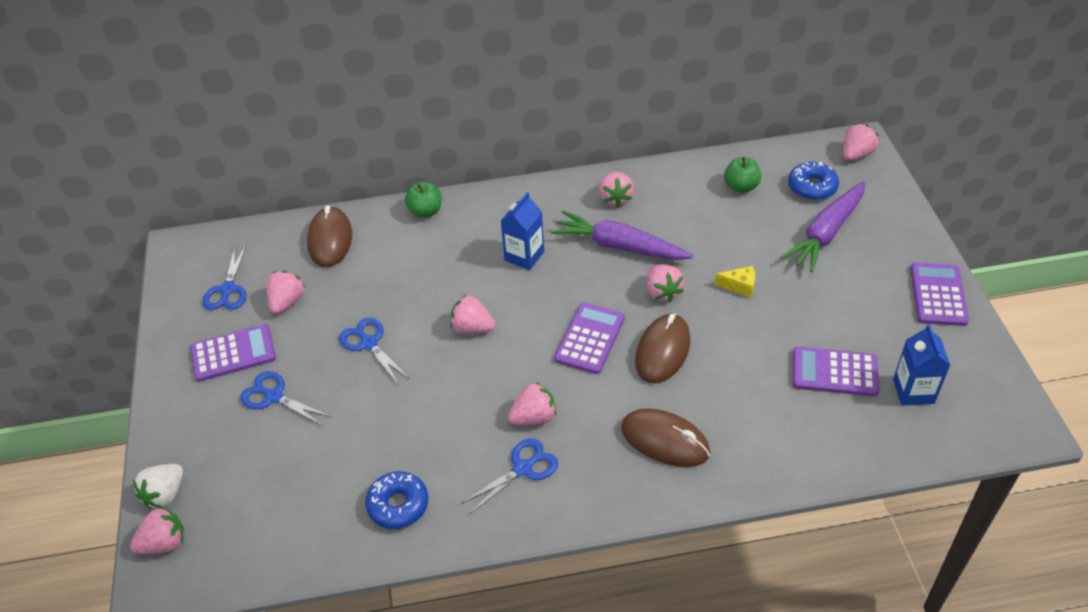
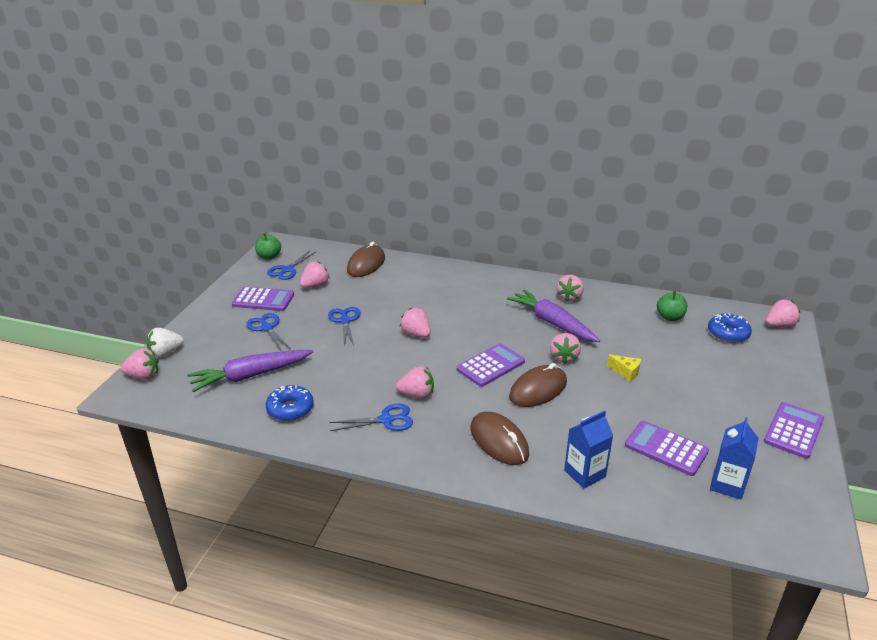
camera: 25 degrees right, 15 degrees down
(425, 211) = (436, 268): green apple -> green apple (269, 256)
(524, 256) = (481, 308): blue carton -> blue carton (584, 473)
(826, 233) = (720, 363): purple carrot -> purple carrot (250, 376)

